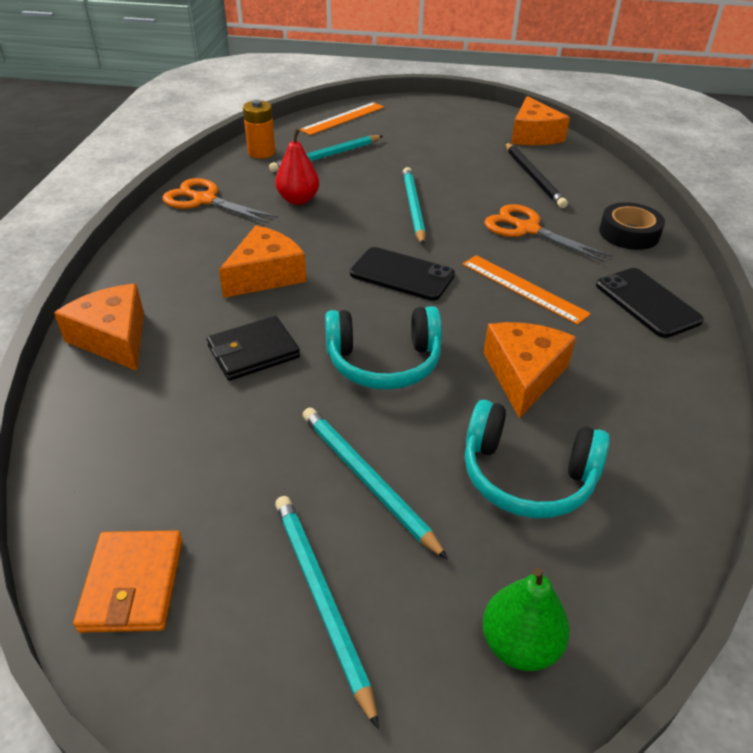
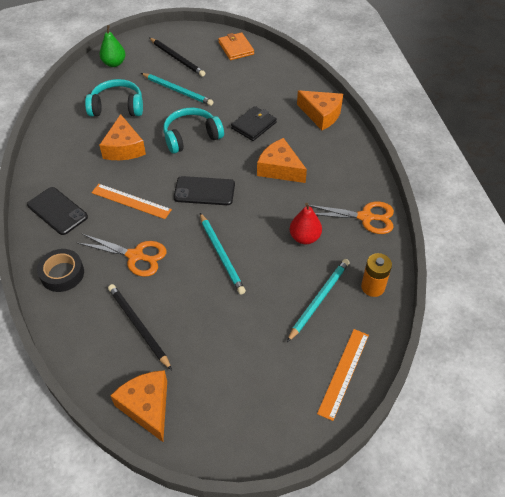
camera: 160 degrees right, 10 degrees up
(266, 275) = (280, 169): orange cheese -> orange cheese turned 105 degrees clockwise
(321, 599) = (177, 58): turquoise pencil -> black pencil

